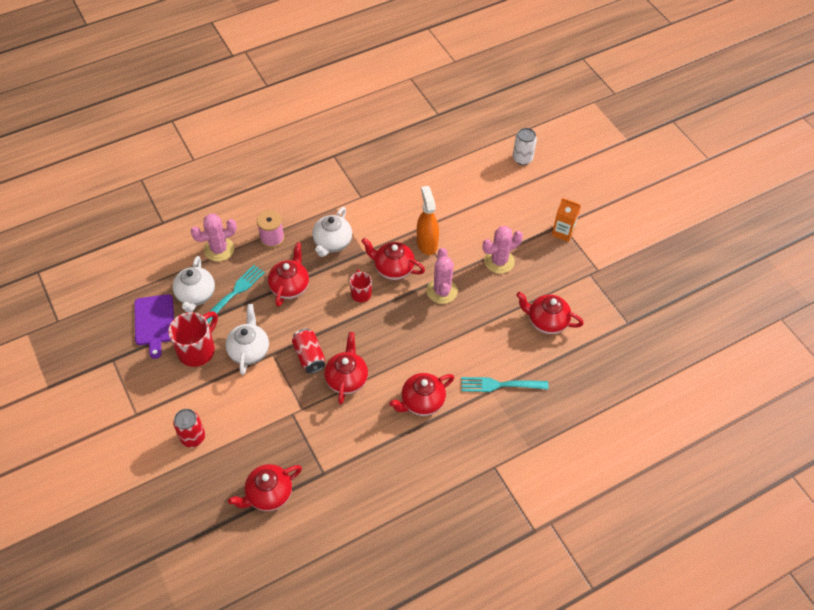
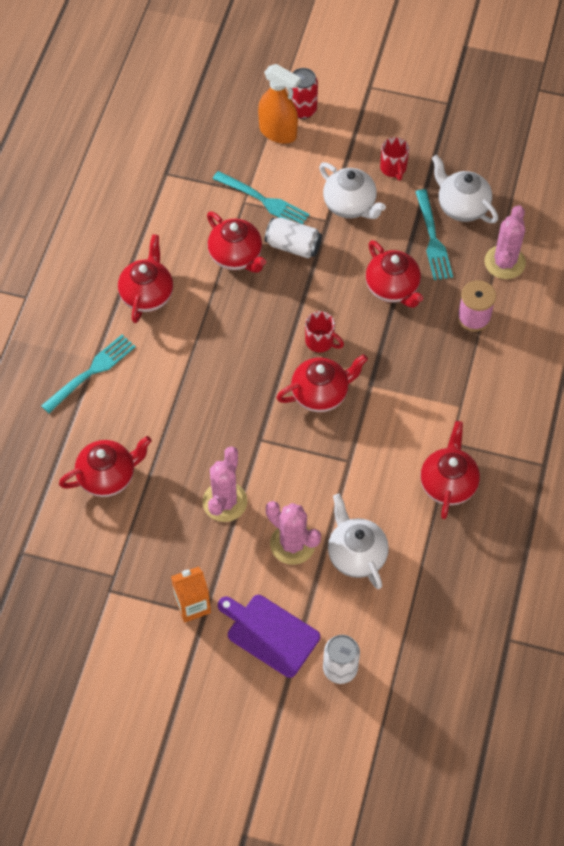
camera: 135 degrees right, 5 degrees up
(154, 322) = (461, 156): purple cutting board -> purple cutting board (270, 633)
(197, 350) = (393, 168): red mug -> red mug, size x0.58
(269, 494) = (190, 125): red teapot -> red teapot (448, 484)
(291, 399) = (263, 200): none -> turquoise fork
(309, 356) = (293, 246): red can -> white can
(332, 243) = (412, 366): white teapot -> white teapot (356, 554)
(427, 243) = (321, 453): orange spray bottle -> orange spray bottle (278, 132)
(442, 291) = (246, 414): pink cactus -> pink cactus (292, 544)

